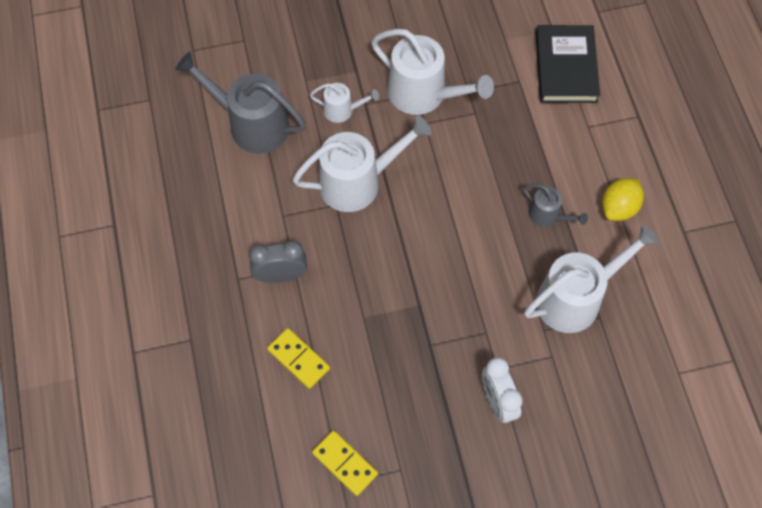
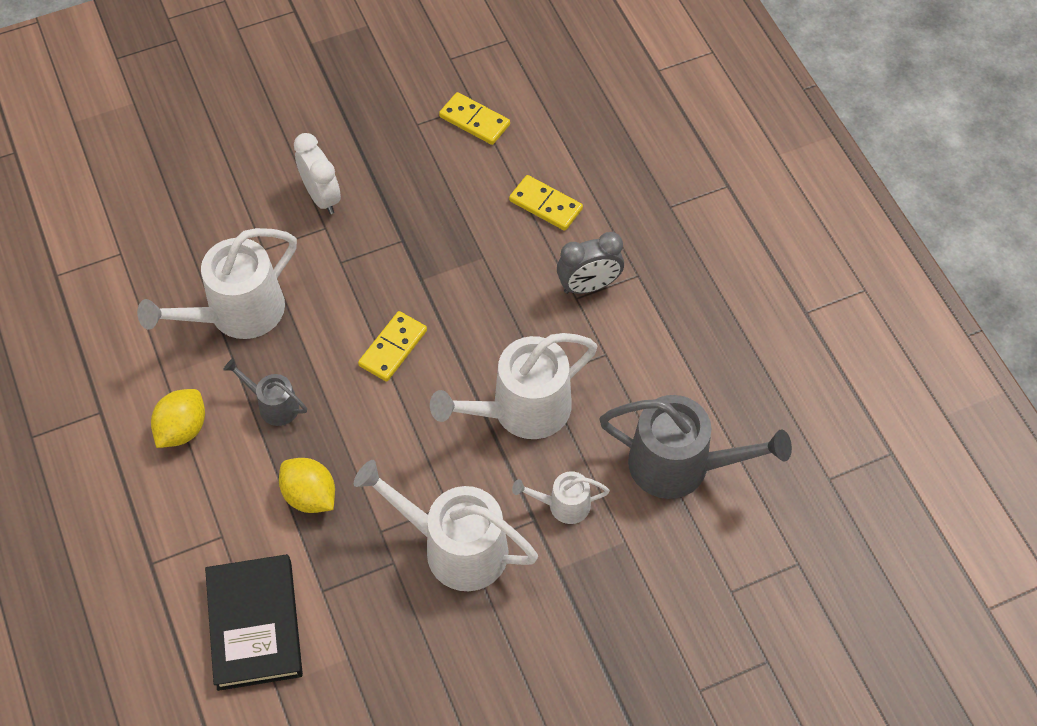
camera: 170 degrees right, 5 degrees down
(450, 247) = (393, 348): none -> yellow domino
(523, 144) = (310, 496): none -> yellow lemon

